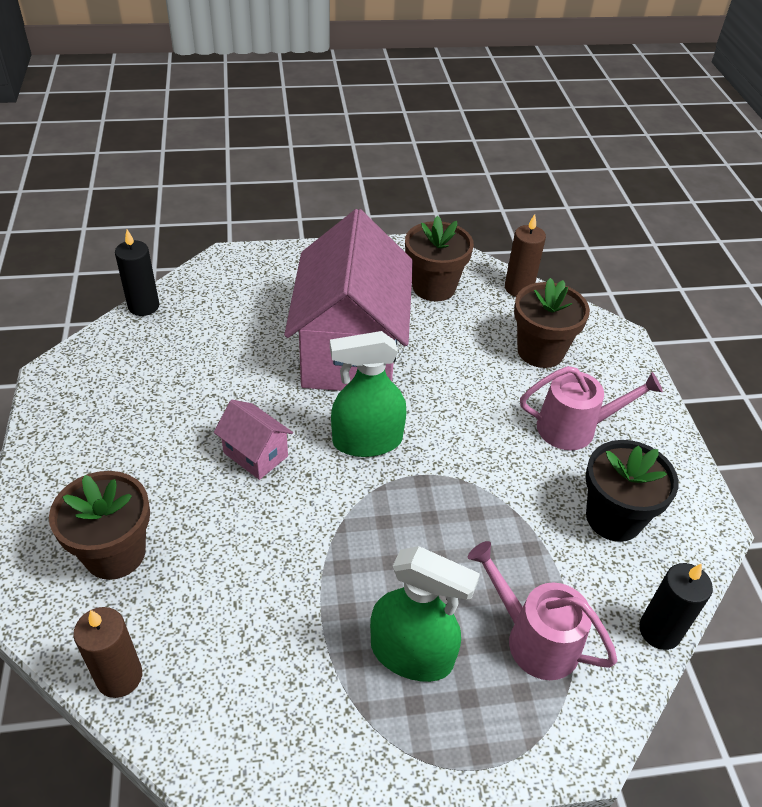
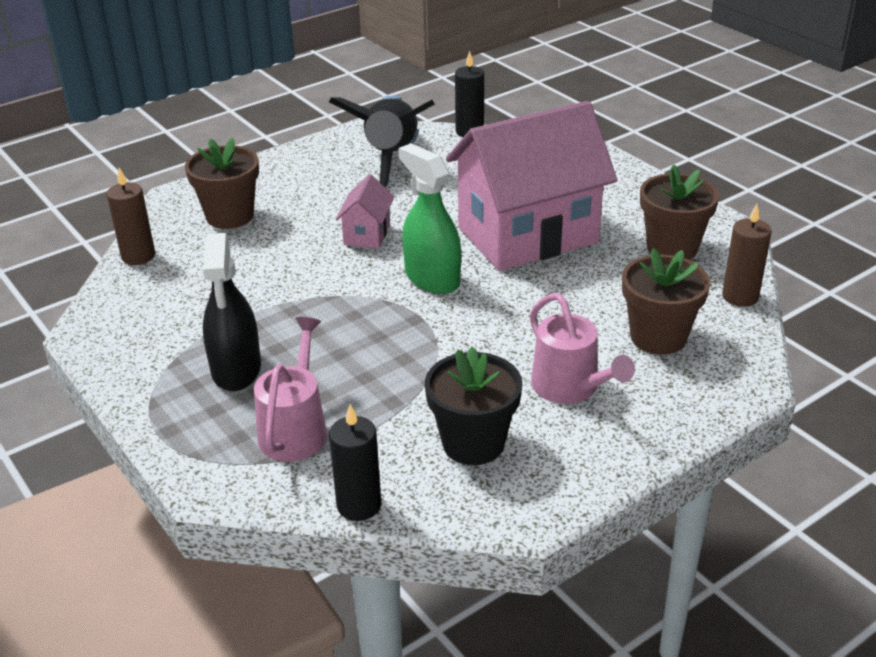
camera: 65 degrees right, 10 degrees down
(135, 378) = (391, 159): none -> black rocket
(412, 654) = (236, 369): green spray bottle -> black spray bottle

